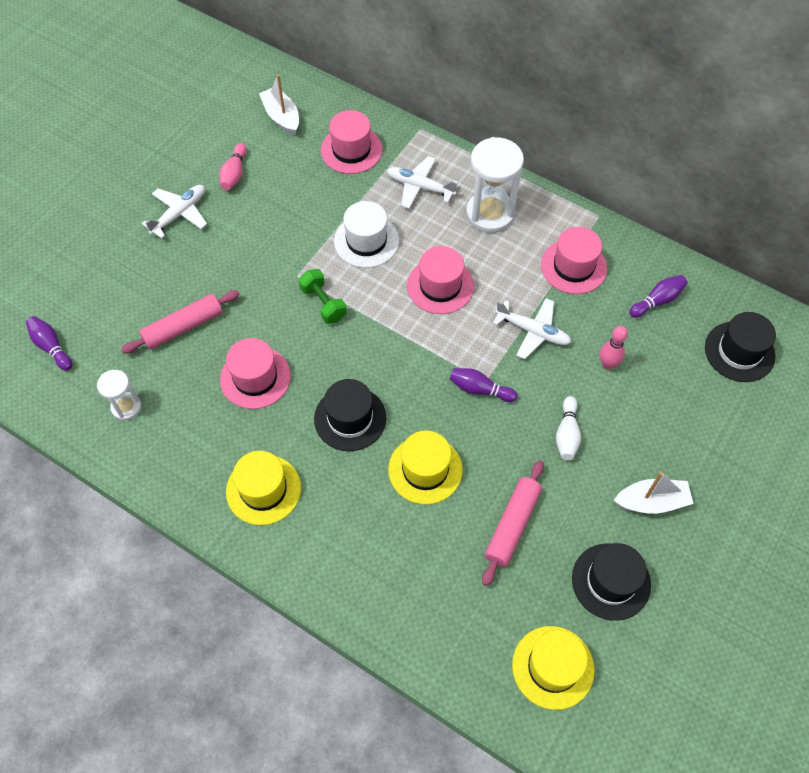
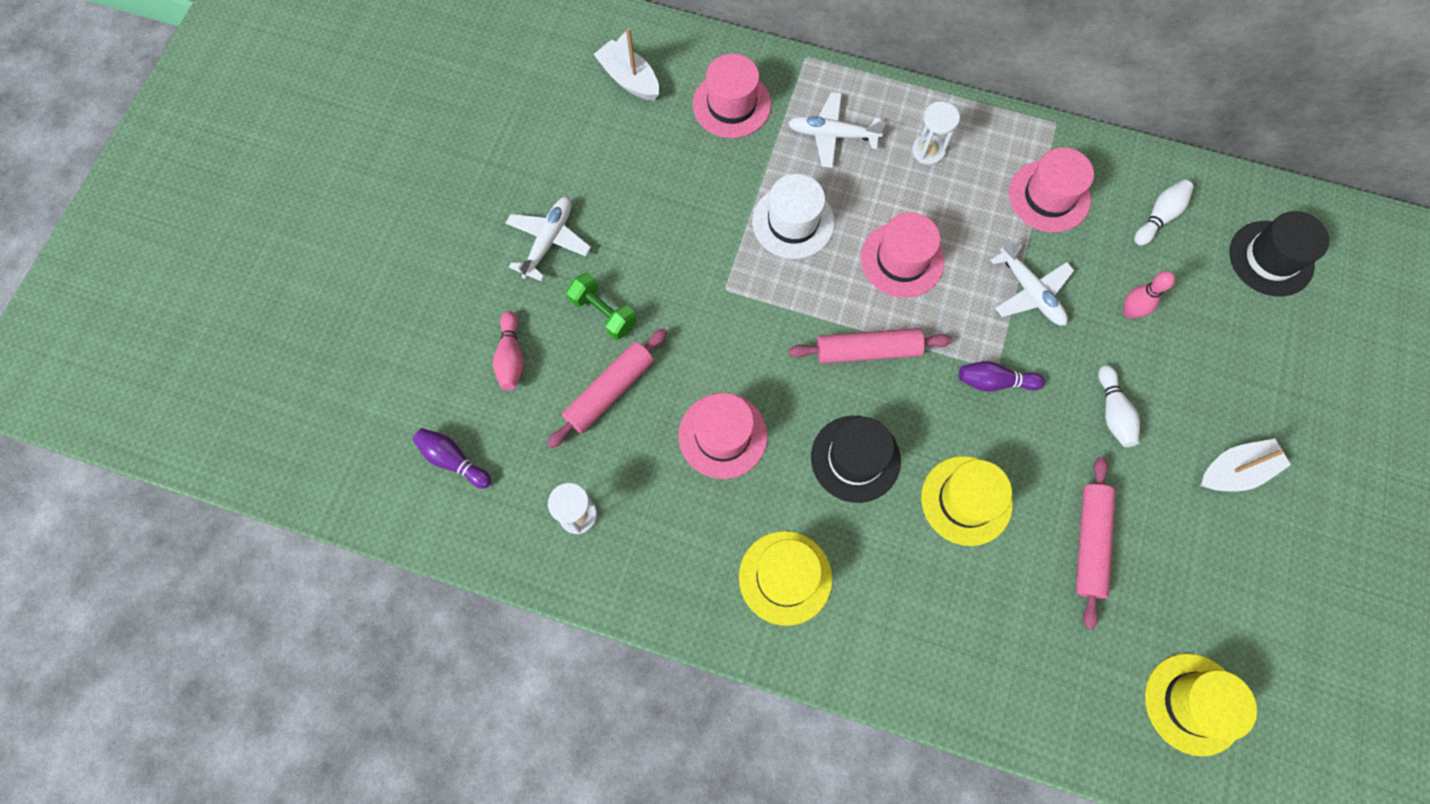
camera: 15 degrees left, 10 degrees up
(234, 173) = (598, 170): pink bowling pin -> pink bowling pin (511, 357)
(323, 303) = (770, 317): green dumbbell -> green dumbbell (603, 313)
(389, 344) = (867, 351): none -> pink rolling pin
(490, 214) = (928, 151): white hourglass -> white hourglass, size x0.55
(533, 331) = (1030, 292): white plane -> white plane turned 45 degrees clockwise
(611, 581) = (1222, 581): black hat -> none
(657, 301) = (1159, 217): purple bowling pin -> white bowling pin

